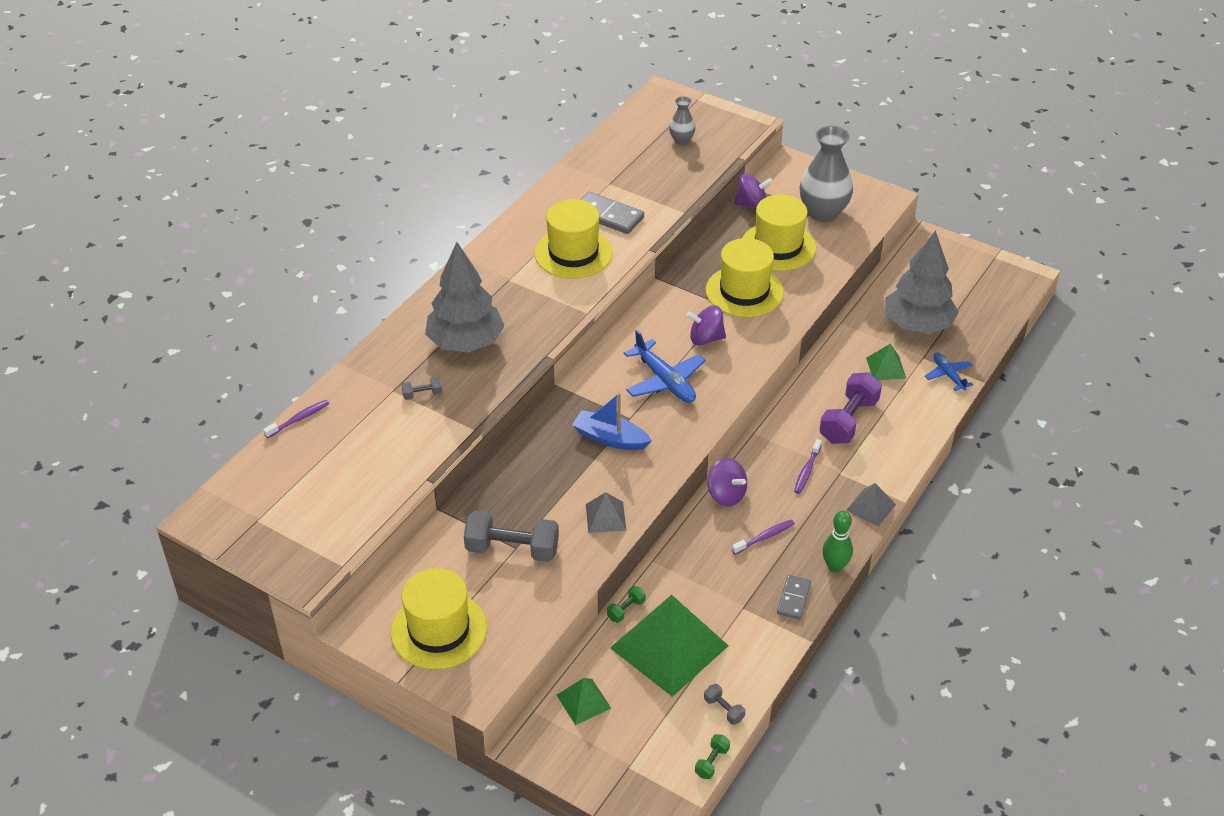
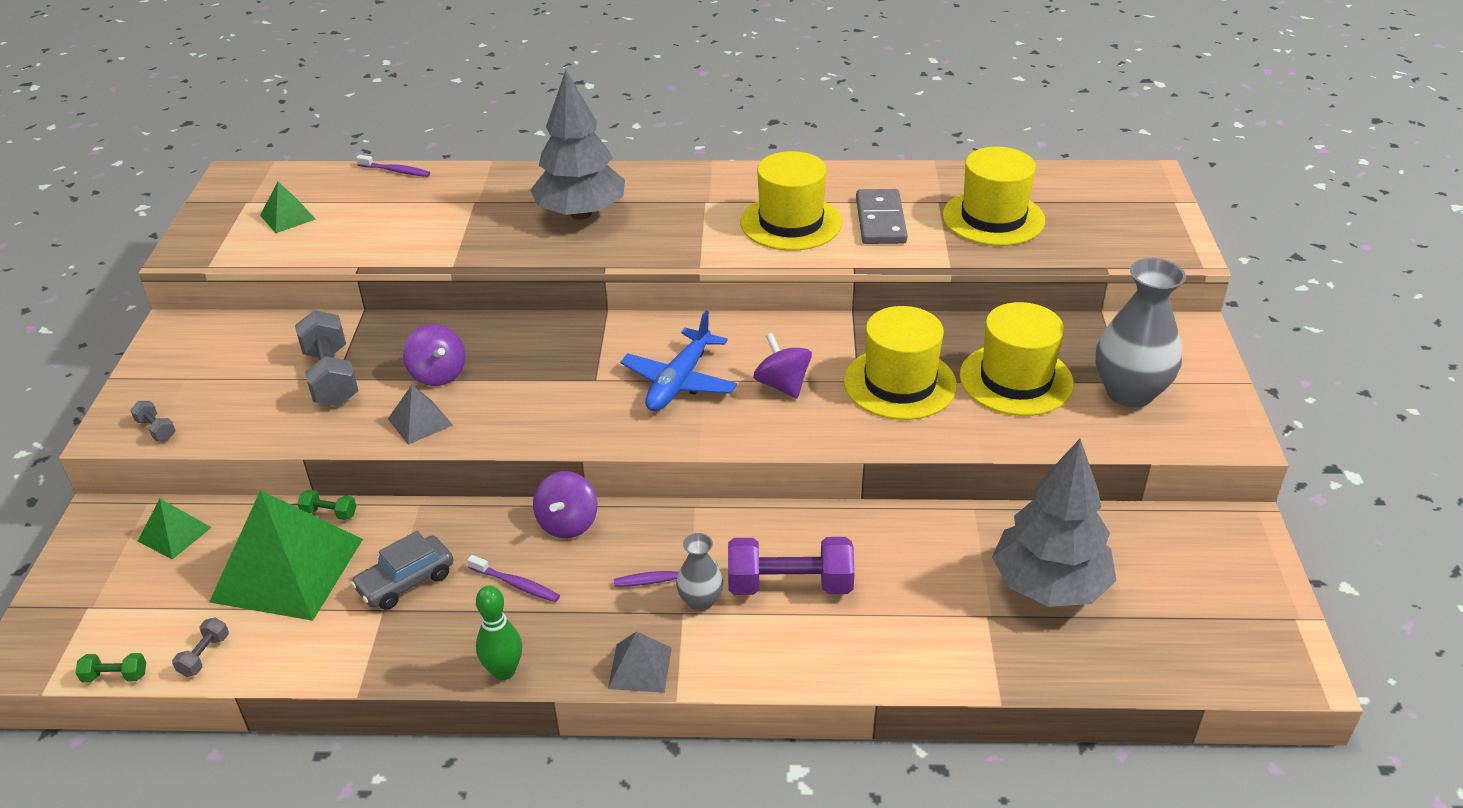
camera: 60 degrees right, 5 degrees down
(422, 394) = (481, 219): grey dumbbell -> grey dumbbell (156, 429)
(439, 630) = (190, 375): yellow hat -> yellow hat (993, 218)
(610, 438) = (550, 378): blue boat -> none
(681, 140) = (1081, 218): grey vase -> grey vase (700, 601)
(724, 589) = (406, 582): none -> grey car
(752, 204) = (1070, 330): purple spinning top -> purple spinning top (438, 374)
(793, 598) = (423, 651): grey domino -> none
(886, 368) = (928, 584): green pyramid -> green pyramid (287, 217)
(948, 375) = (976, 657): blue plane -> none

